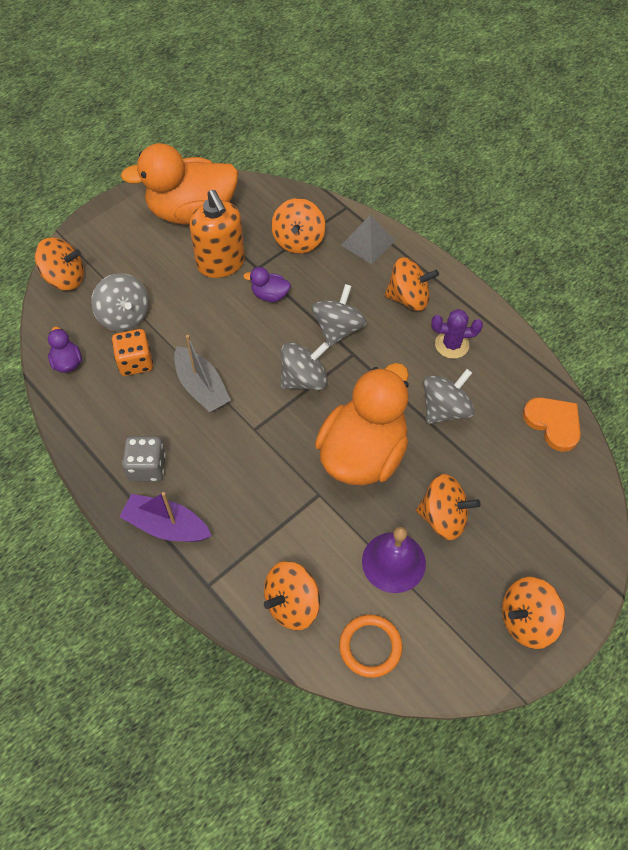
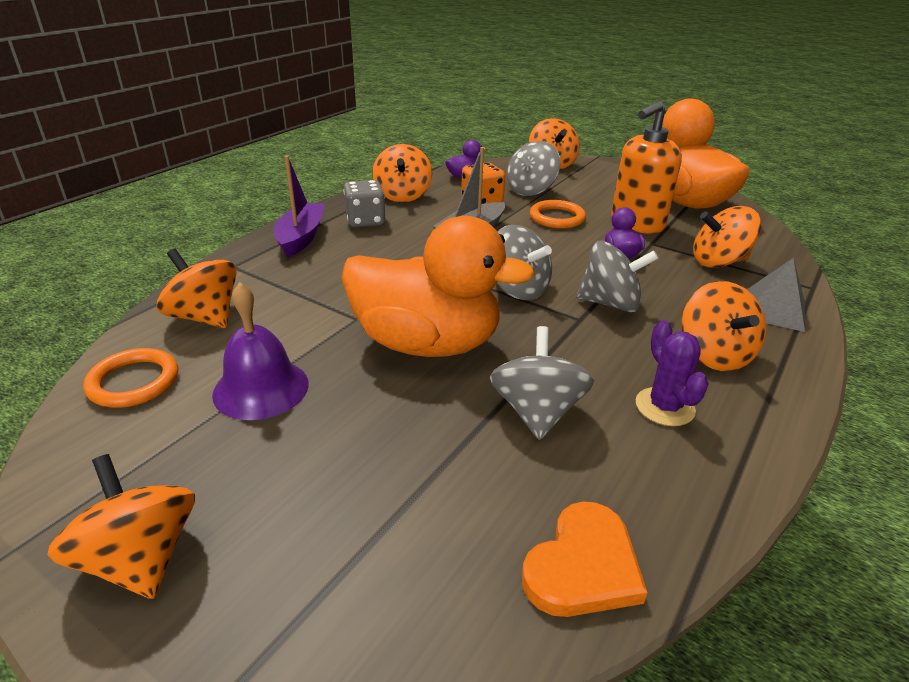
camera: 75 degrees right, 25 degrees down
(191, 315) = (557, 218): none -> orange ring
(443, 517) = (340, 430): orange spinning top -> orange spinning top (402, 195)
(445, 409) = (537, 412): grey spinning top -> grey spinning top turned 120 degrees counterclockwise

